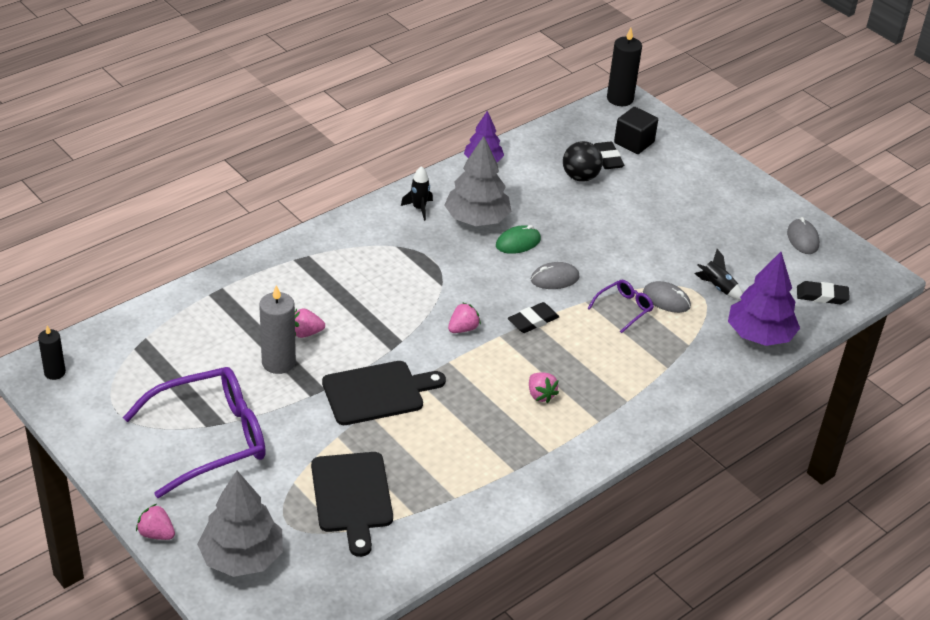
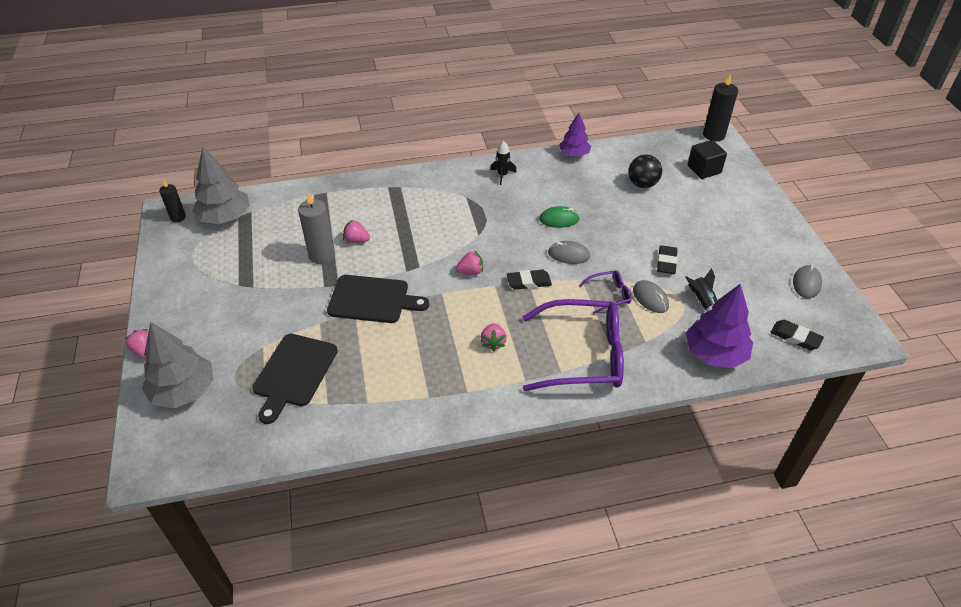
camera: 30 degrees right, 5 degrees up
(209, 439) = (233, 295): purple glasses -> purple glasses (582, 355)
(476, 219) = (539, 194): grey tree -> grey tree (225, 217)
(607, 158) = (674, 176): black eraser -> black eraser (666, 262)

